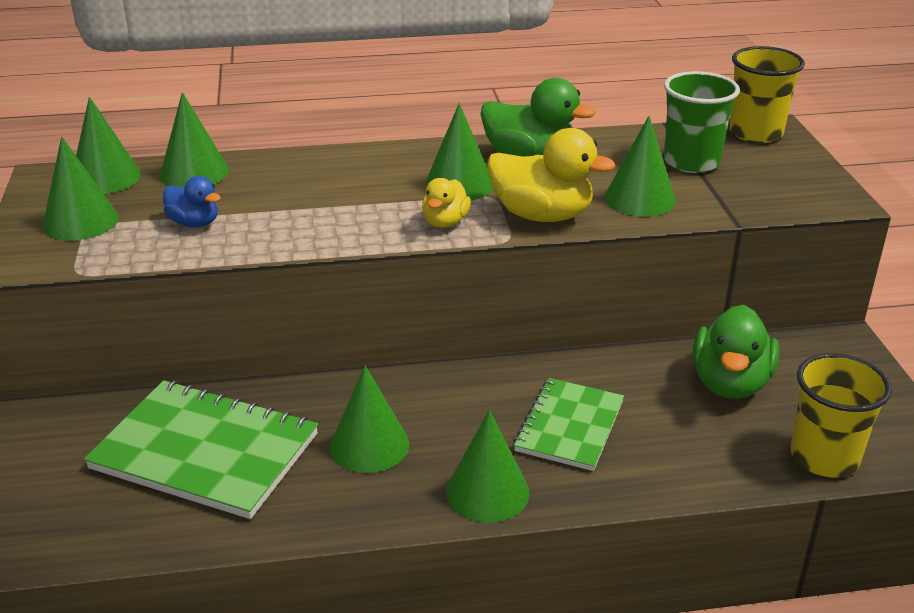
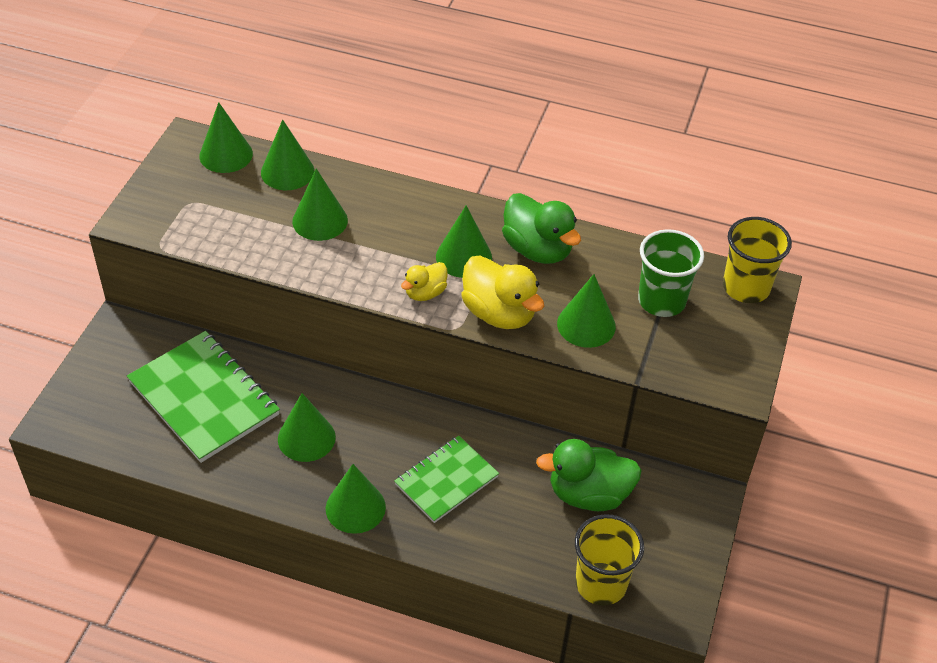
camera: 25 degrees right, 15 degrees up
(80, 221) = (186, 195): green cone -> green cone (320, 220)
(194, 223) = (257, 226): blue duck -> none
(730, 383) = (588, 494): green duck -> green duck turned 45 degrees clockwise

